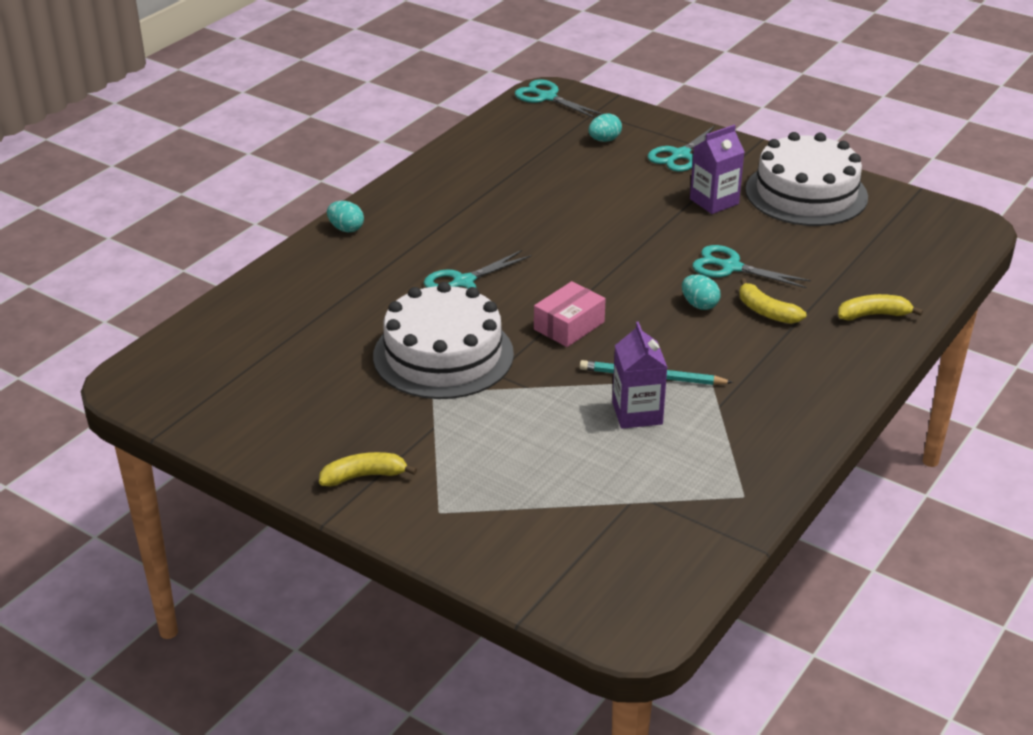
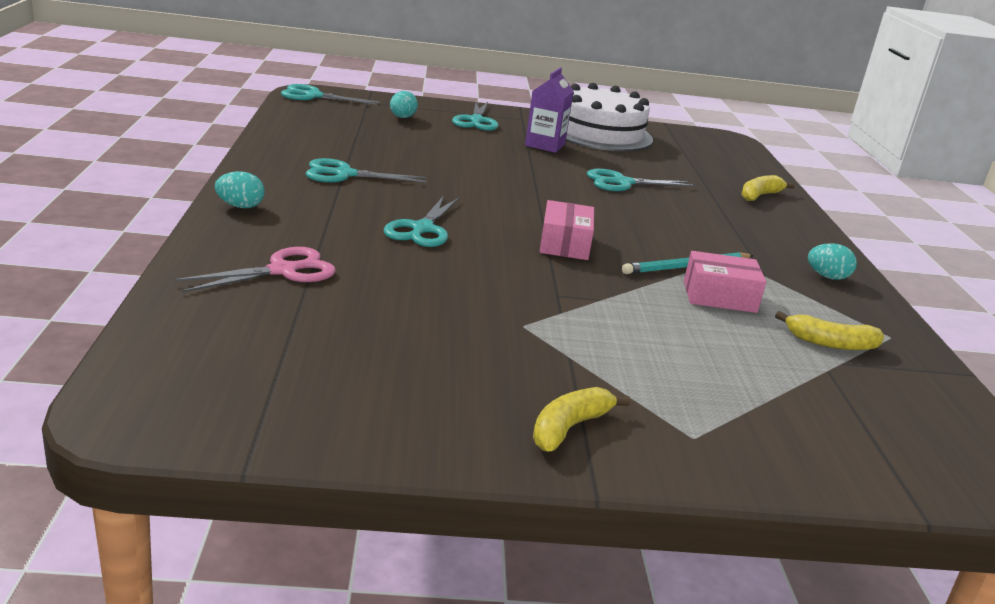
camera: 40 degrees left, 10 degrees down
(315, 299) = (282, 271): none -> pink scissors
(443, 355) = (487, 291): white cake -> none
(465, 208) = (344, 174): none -> turquoise scissors
(637, 413) = (719, 296): purple carton -> pink box
(699, 305) = (640, 210): turquoise egg -> turquoise egg (827, 277)
(766, 311) = (691, 206): yellow banana -> yellow banana (830, 343)

